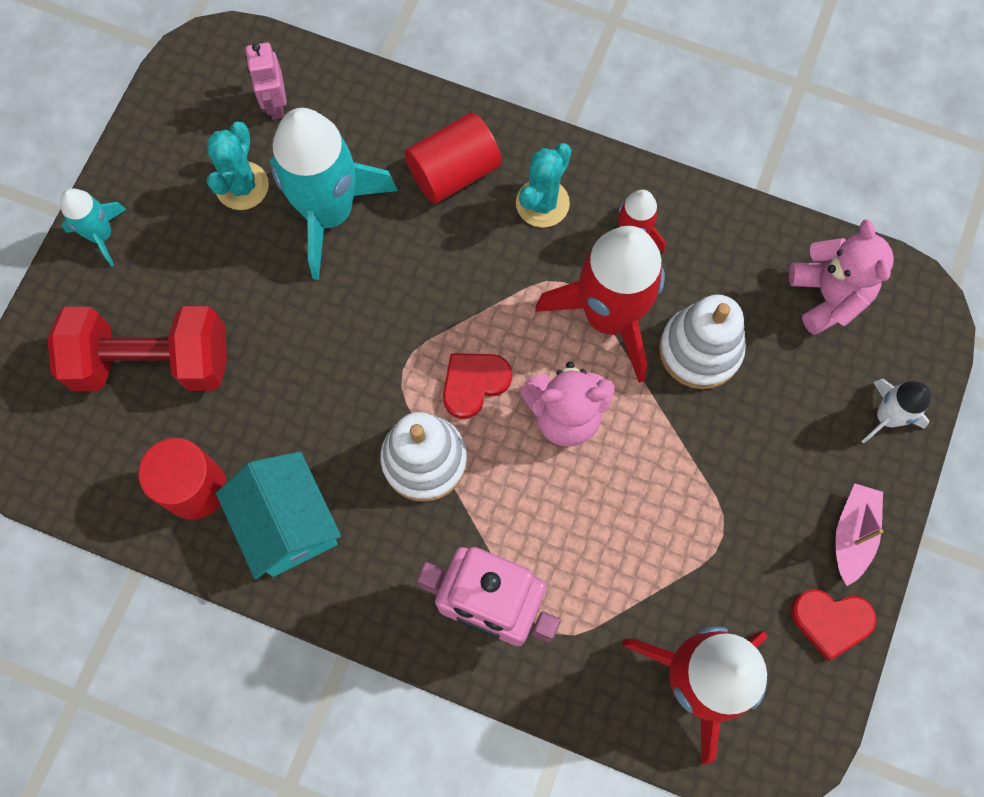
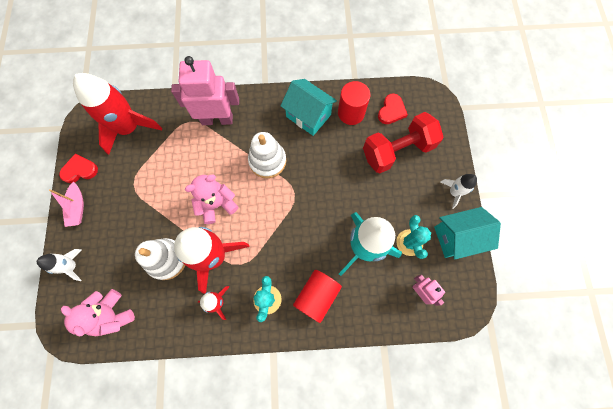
camera: 155 degrees right, 0 degrees up
(101, 235) = (454, 192): turquoise rocket -> white rocket
(153, 158) = (457, 237): none -> turquoise house
(474, 384) = (261, 200): red heart -> red heart (391, 111)

